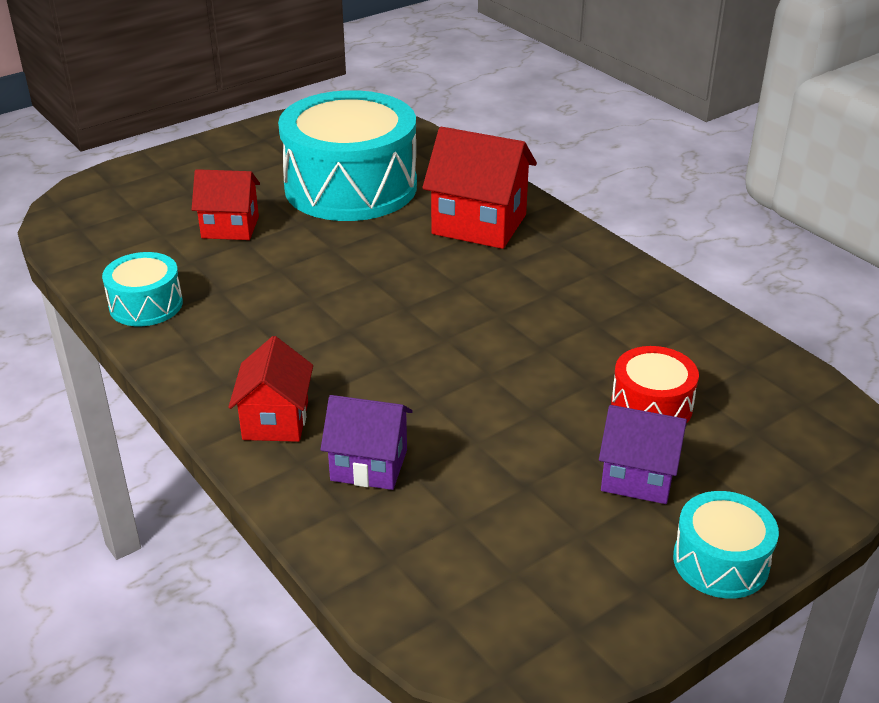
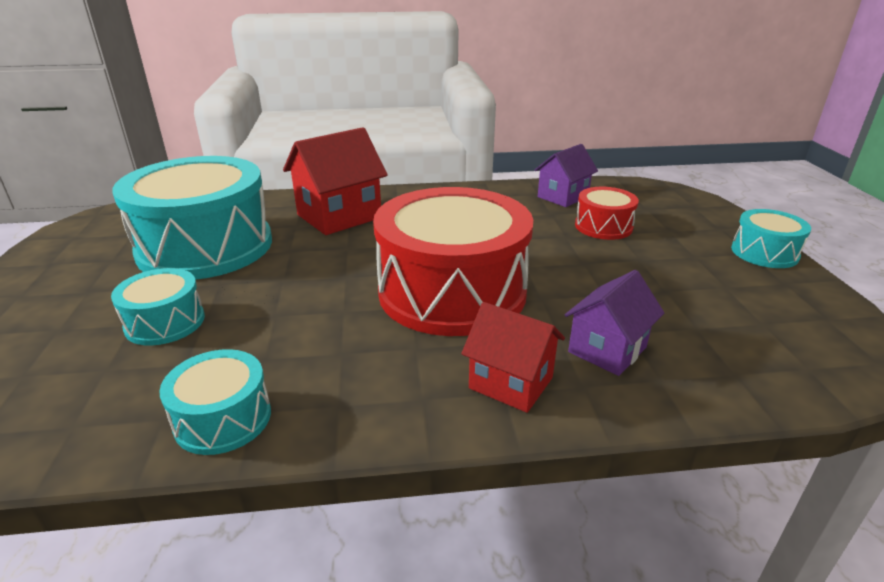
camera: 60 degrees left, 5 degrees down
(230, 227) = (165, 322): red house -> turquoise drum
(393, 344) = (452, 292): none -> red drum
(638, 477) = (674, 251): purple house -> purple house (562, 197)

